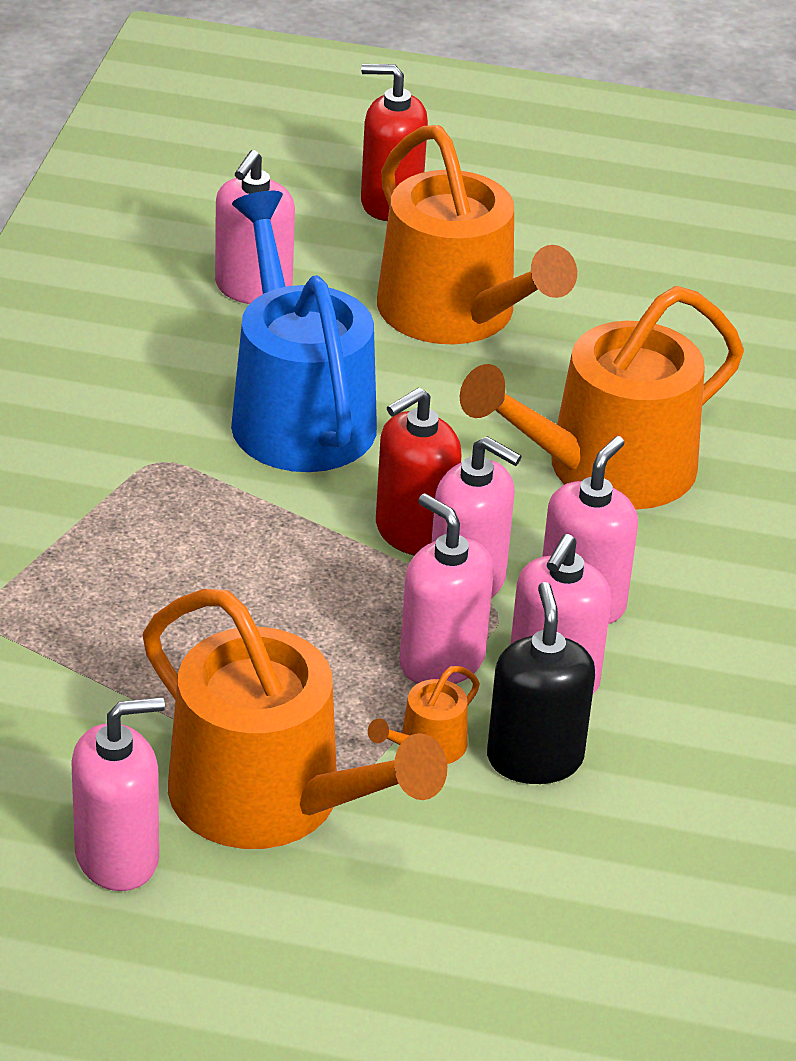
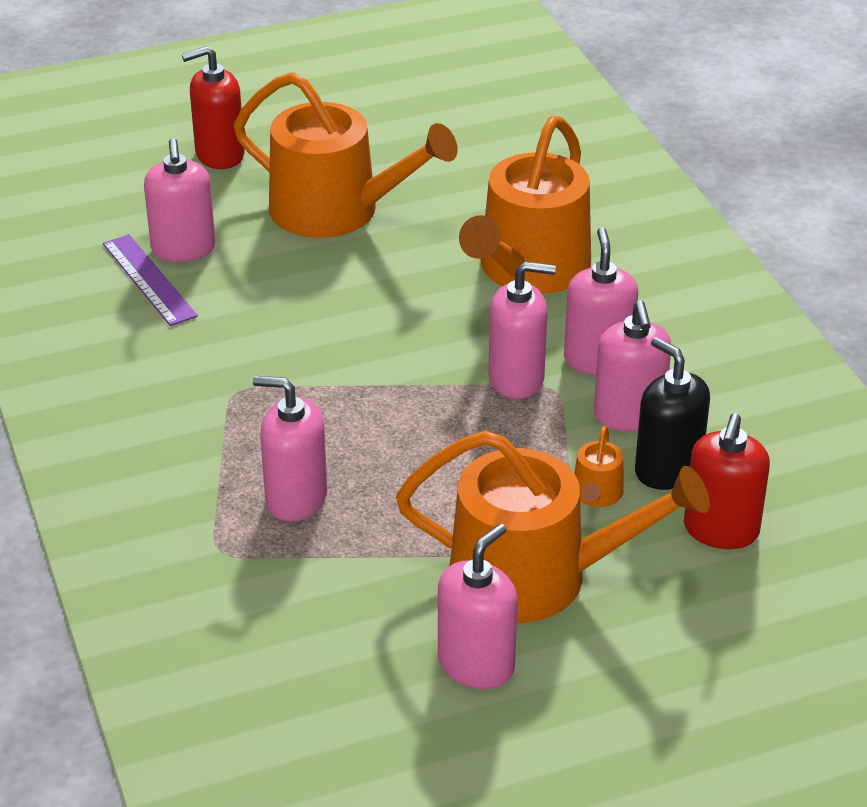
camera: 30 degrees left, 0 degrees up
(186, 306) = (149, 280): none -> purple ruler
(297, 412) = (297, 318): blue watering can -> none
(414, 532) = (451, 363): red soap dispenser -> red soap dispenser (721, 530)
(441, 661) = (551, 436): pink soap dispenser -> pink soap dispenser (296, 498)

